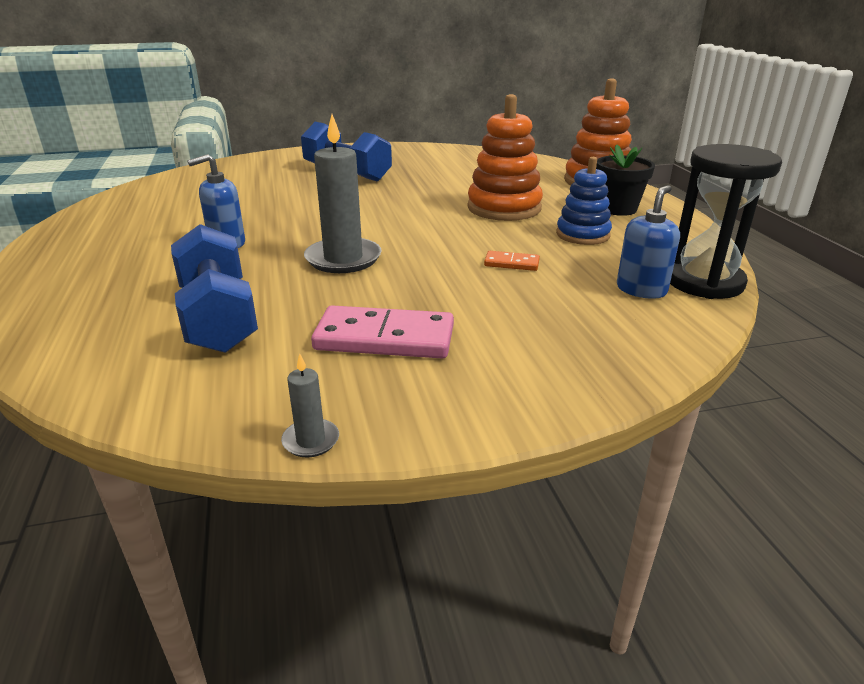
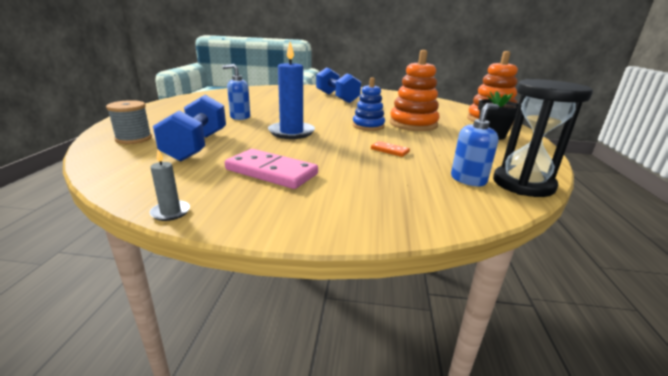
camera: 20 degrees right, 5 degrees down
(88, 327) = (134, 139): none -> grey spool
(343, 259) = (291, 132): grey candle -> blue candle
(582, 235) = (453, 144): blue stacking toy -> blue stacking toy (368, 126)

